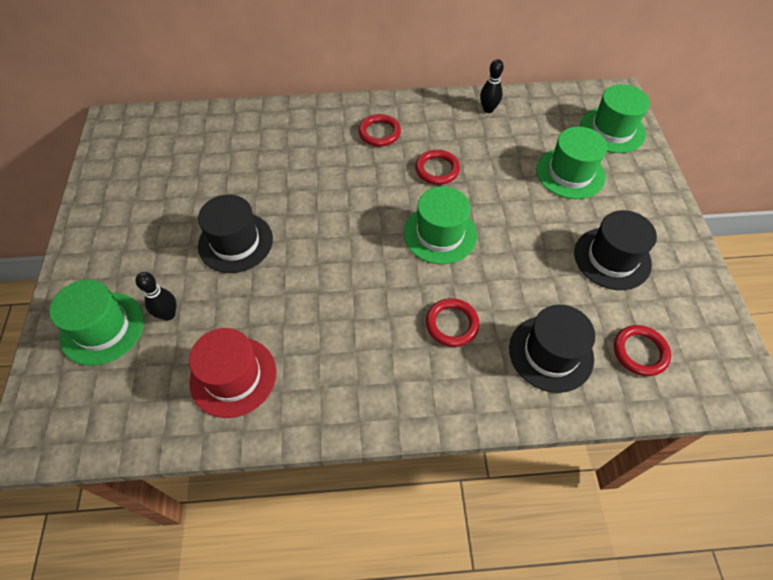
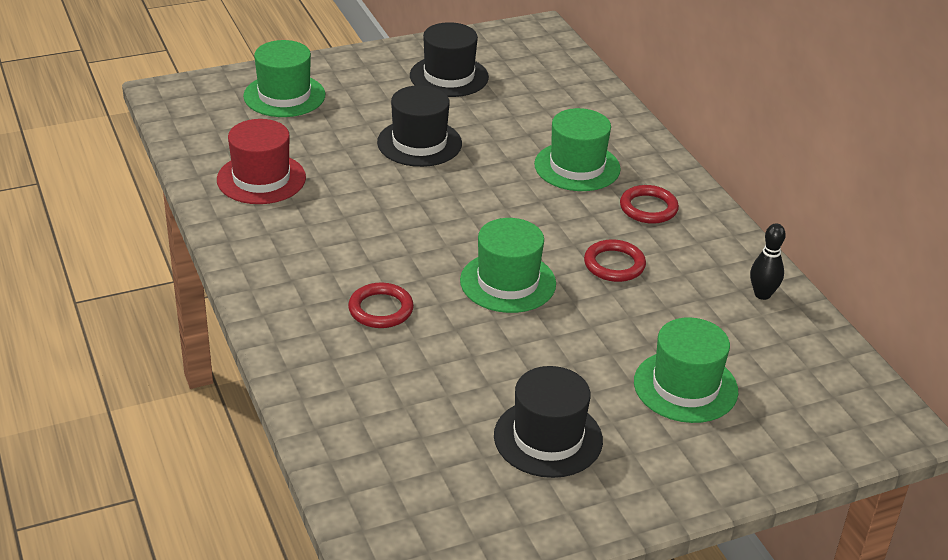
camera: 70 degrees right, 20 degrees down
(168, 314) = (314, 126): black bowling pin -> none
(551, 353) = (373, 392): black hat -> black hat (449, 76)
(612, 130) = (810, 425): green hat -> green hat (577, 167)
(640, 352) = (406, 471): red ring -> none

